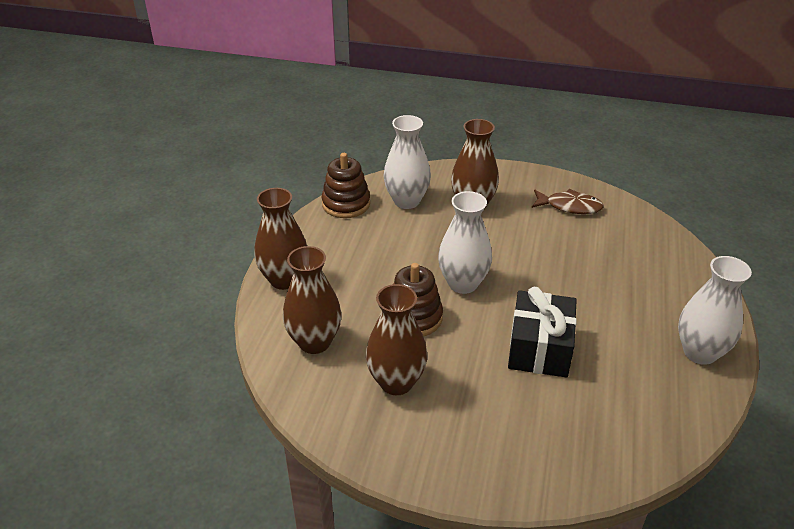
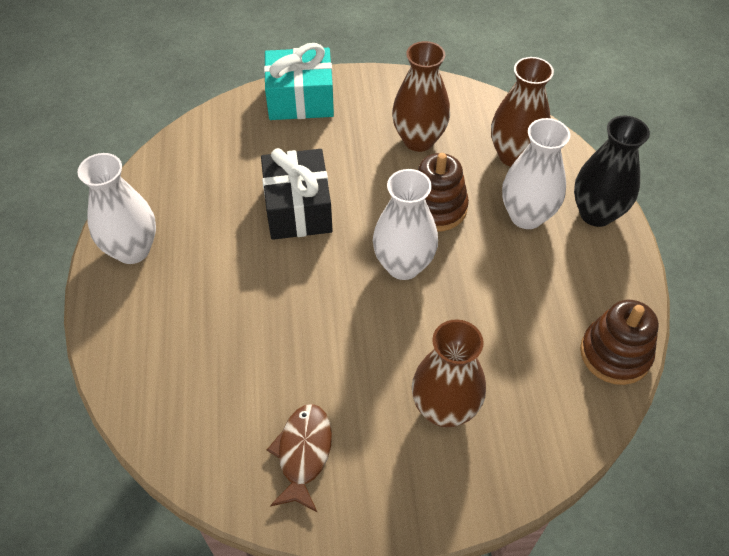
camera: 160 degrees right, 15 degrees up
(284, 279) = (596, 213): brown vase -> black vase
(406, 201) = (539, 387): white vase -> white vase (526, 216)
(507, 469) = (300, 99): none -> turquoise gift
(570, 206) = (303, 453): brown fish -> brown fish turned 105 degrees clockwise

